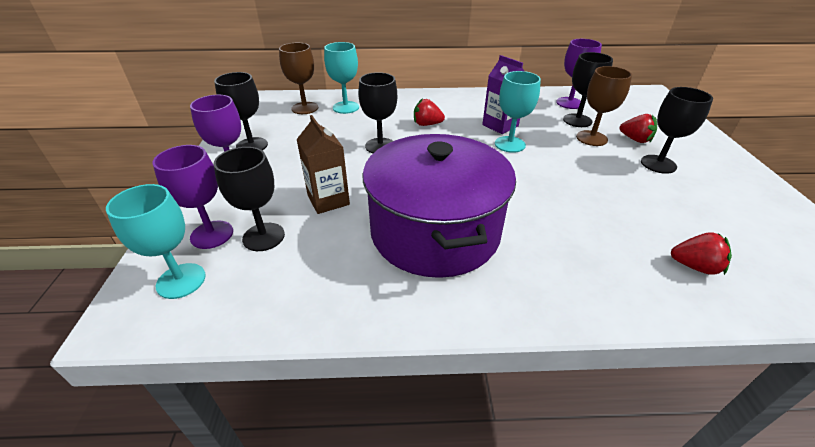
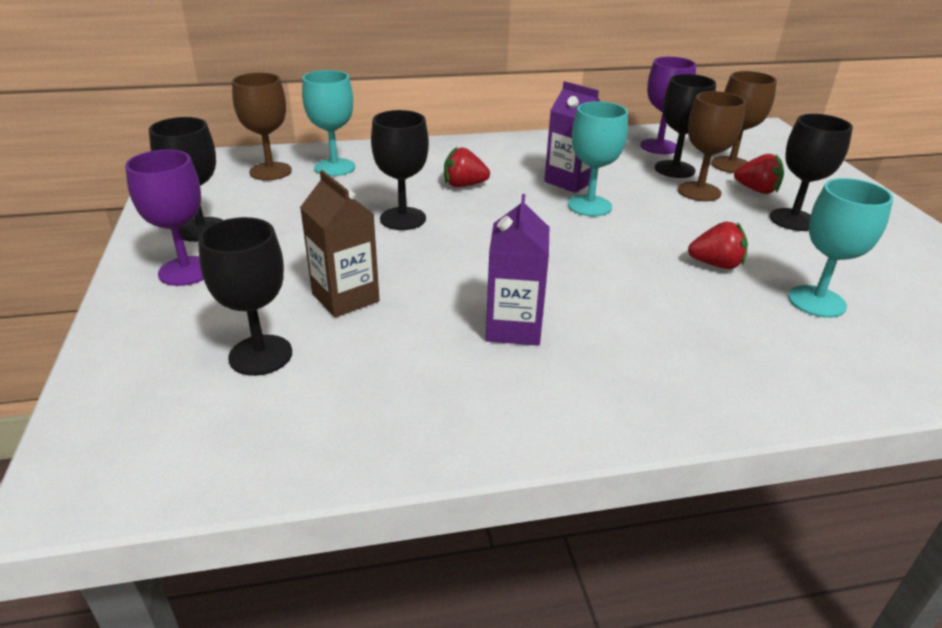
camera: 10 degrees left, 5 degrees down
(181, 281) = (148, 426): turquoise goblet -> turquoise goblet (816, 301)
(212, 234) = (177, 359): purple goblet -> none
(435, 232) = (513, 328): purple pot -> purple carton
(620, 119) = (731, 165): none -> brown goblet
(694, 266) = (863, 342): red strawberry -> red strawberry (716, 264)

